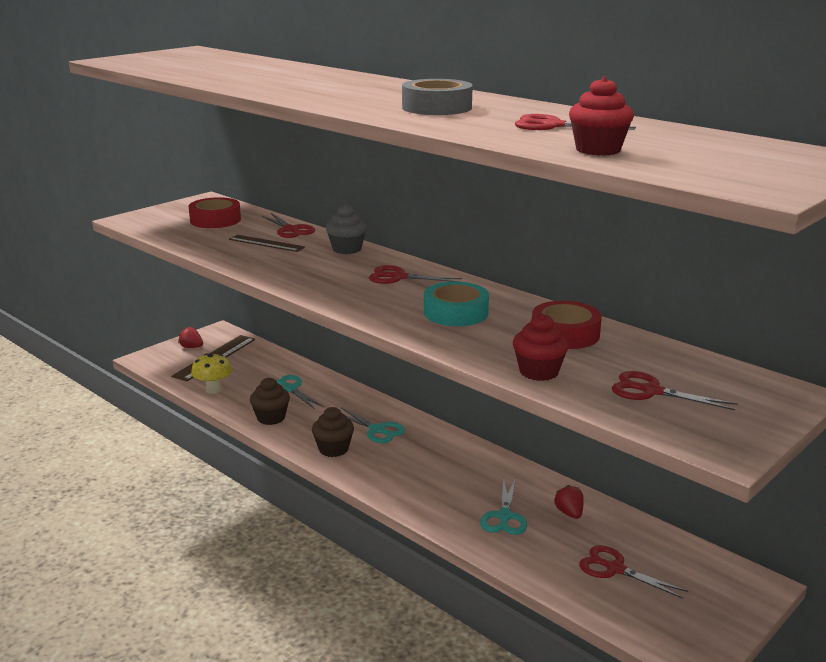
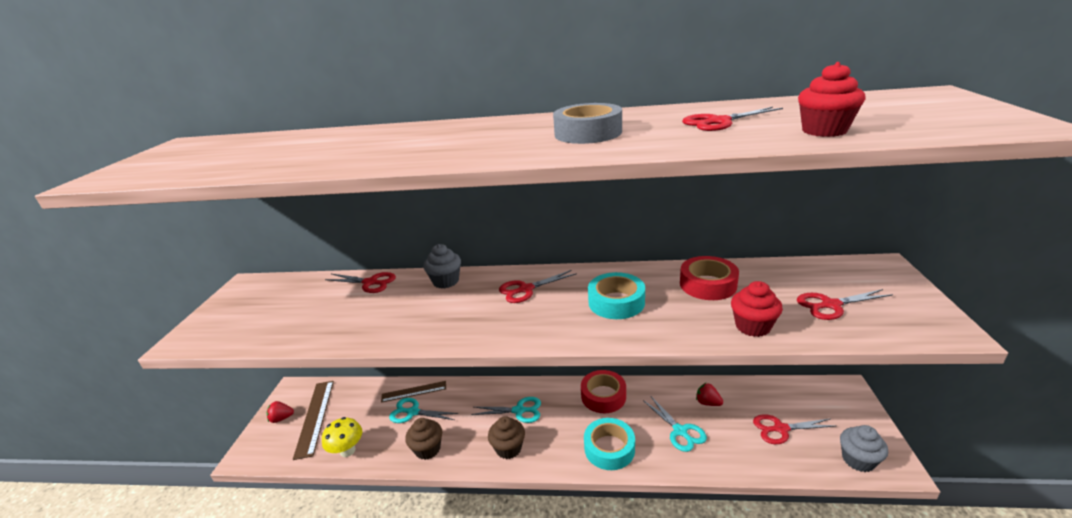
camera: 35 degrees left, 5 degrees up
(215, 220) = (284, 302): red tape -> red tape (603, 396)
(266, 243) = (368, 305): brown ruler -> brown ruler (414, 391)
(418, 493) = (609, 448): none -> turquoise tape
(659, 631) = (858, 460): none -> grey cupcake

